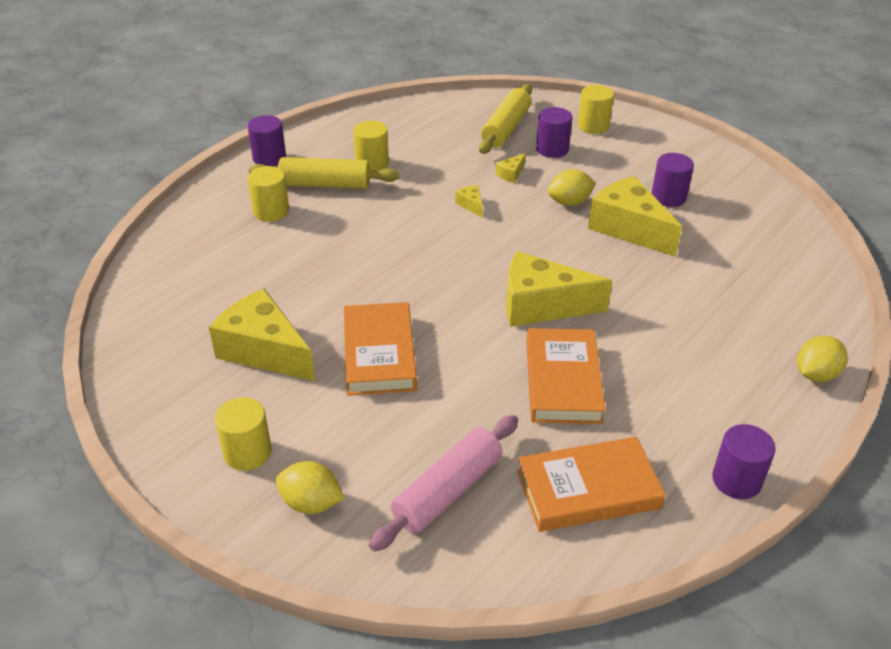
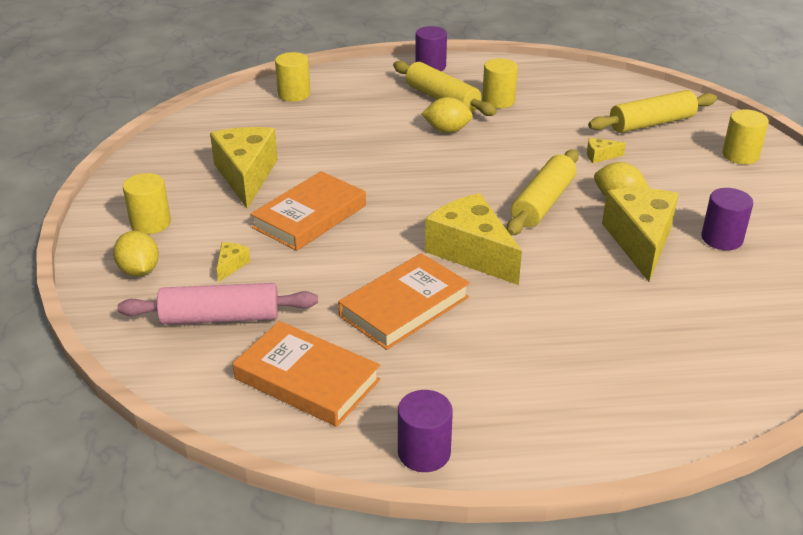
camera: 45 degrees right, 5 degrees down
(271, 211) = (379, 99): yellow cylinder -> yellow cylinder (294, 94)
(471, 205) = (530, 161): yellow cheese -> yellow cheese (231, 265)
(529, 235) = (543, 203): none -> yellow rolling pin
(552, 149) = (668, 155): purple cylinder -> none
(815, 374) = (629, 437): yellow lemon -> yellow lemon (447, 130)

